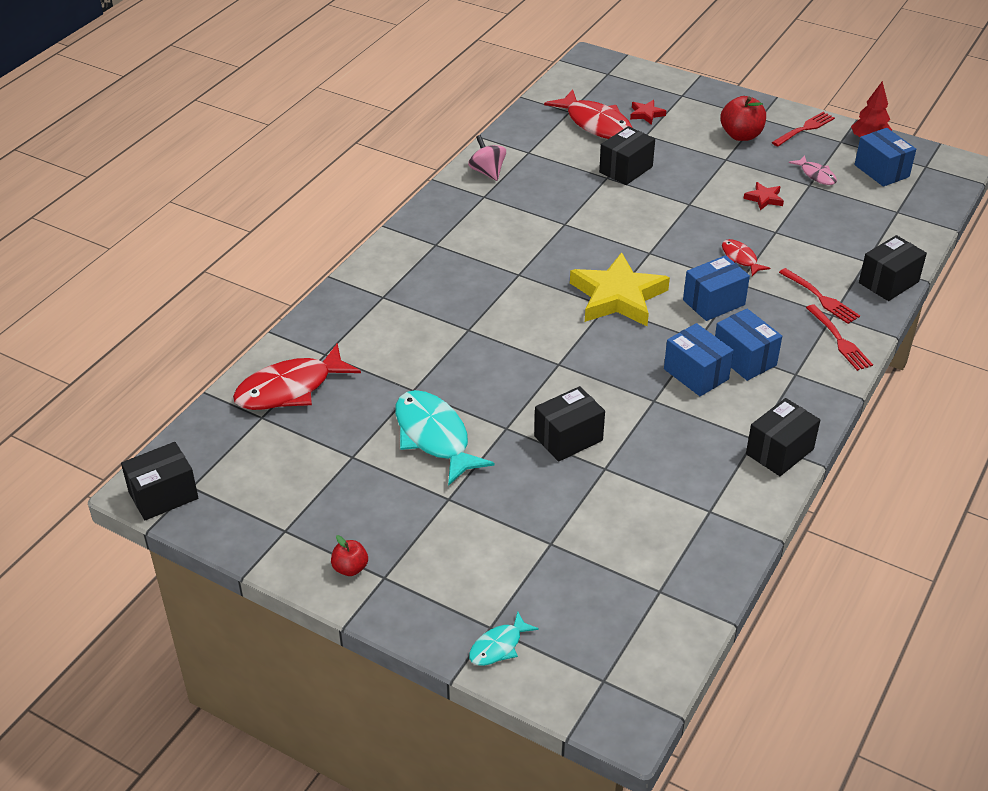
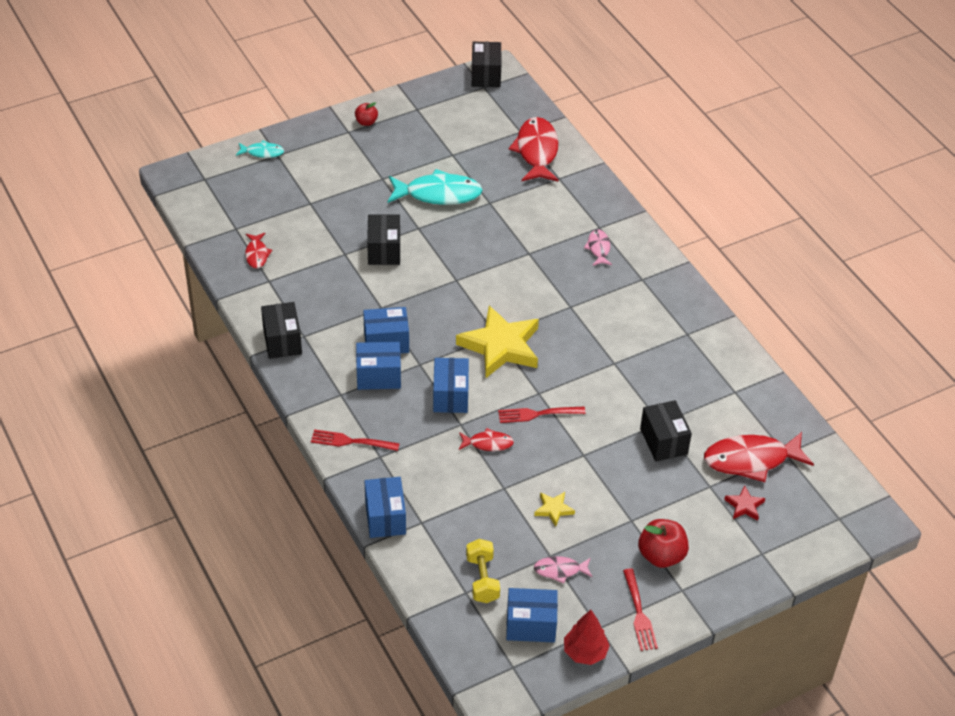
camera: 120 degrees right, 5 degrees up
(416, 286) = (598, 248): none -> pink fish
(487, 172) = (721, 352): pink spinning top -> none
(498, 646) = (262, 152): turquoise fish -> turquoise fish turned 105 degrees clockwise
(681, 545) = (257, 254): none -> red fish
(764, 198) = (553, 509): red star -> yellow star
(820, 297) = (404, 462): red fork -> red fork (538, 414)
(875, 208) = (482, 579): none -> yellow dumbbell
(888, 282) = (385, 517): black box -> blue box

